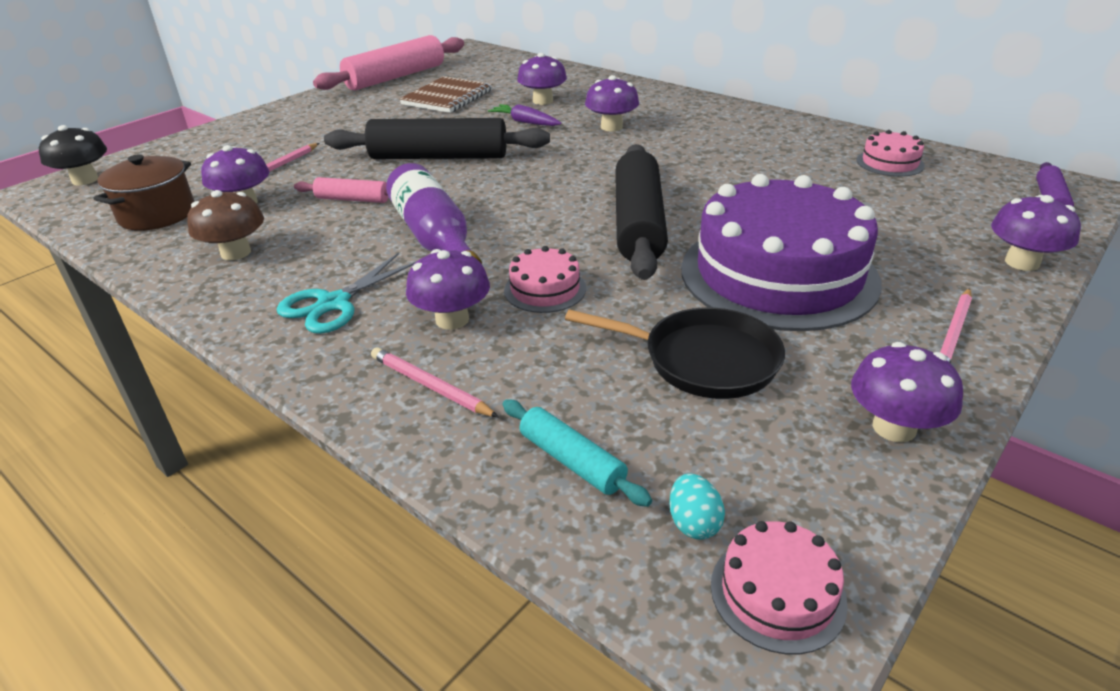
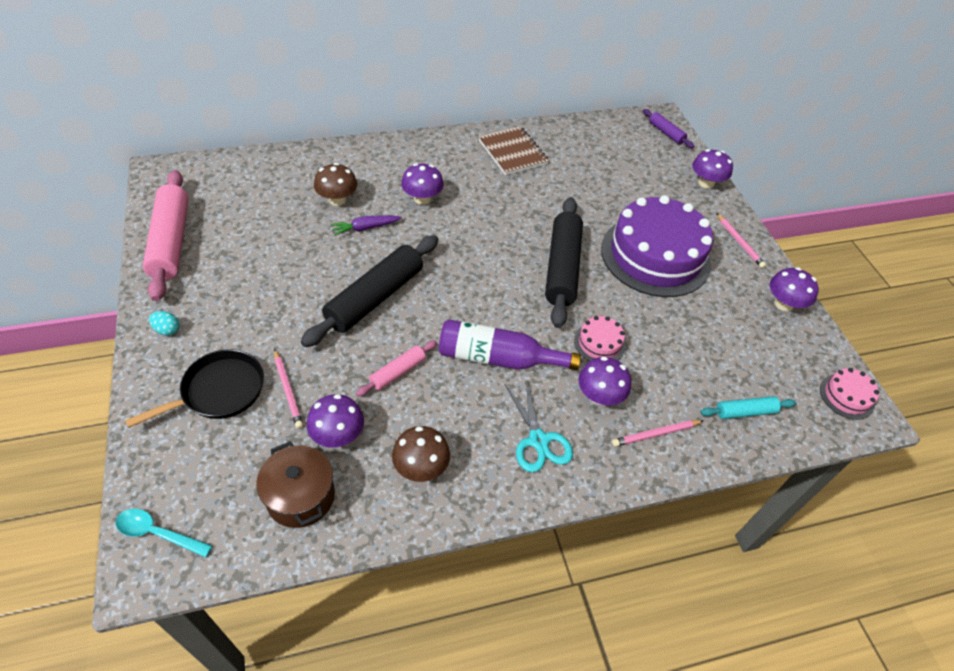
camera: 60 degrees left, 15 degrees up
(85, 180) = (157, 533): black mushroom -> turquoise spoon
(447, 97) = (263, 238): brown notebook -> brown notebook (512, 152)
(543, 101) = (337, 199): purple mushroom -> brown mushroom
(638, 223) = (562, 268): black rolling pin -> black rolling pin turned 60 degrees clockwise
(693, 523) = (802, 396): turquoise egg -> turquoise egg (167, 330)
(703, 360) = (704, 326): black pan -> black pan (219, 391)
(890, 163) = (585, 143): pink cake -> none

